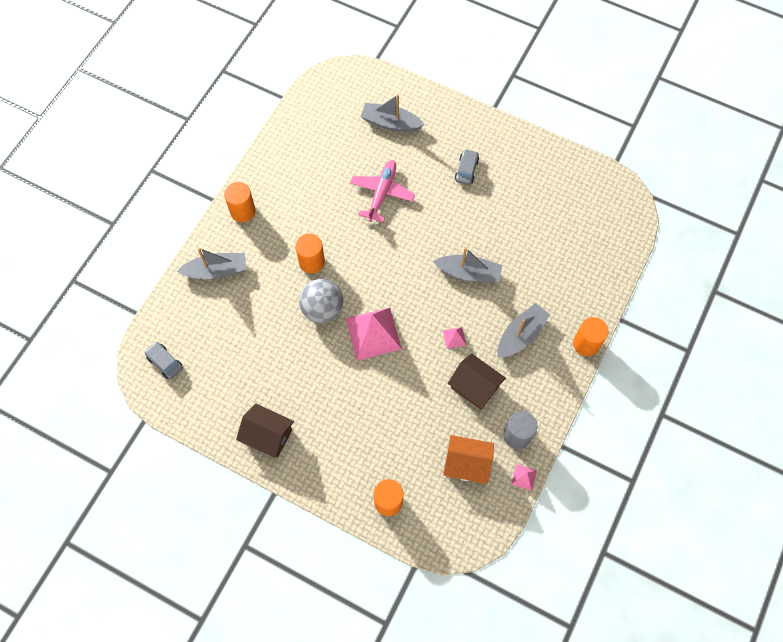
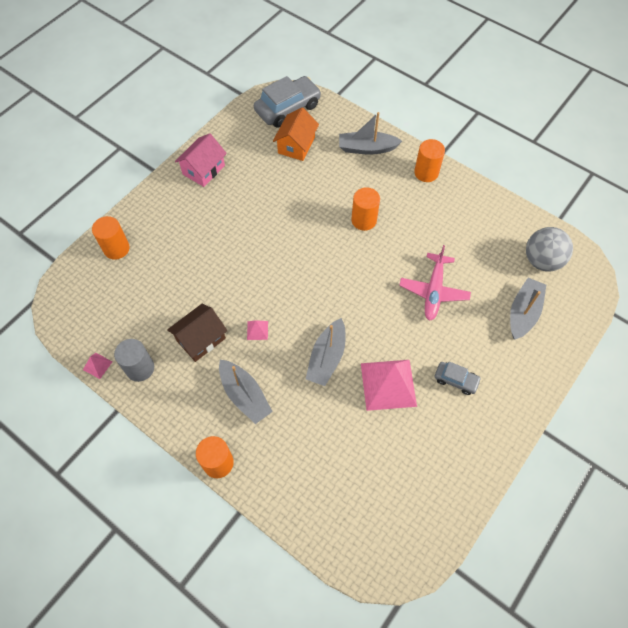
camera: 100 degrees right, 5 degrees down
(165, 362) = (288, 108): grey car -> grey car, size x1.91
(216, 271) = (367, 148): grey boat -> grey boat turned 90 degrees clockwise
(268, 435) = (203, 170): brown house -> pink house
(322, 309) = (312, 223): grey ball -> grey ball (541, 260)
(373, 333) = (278, 260): pink pyramid -> pink pyramid (388, 384)
(381, 193) = (434, 290): pink plane -> pink plane turned 75 degrees clockwise
(467, 464) = (127, 317): orange house -> orange house (296, 145)

